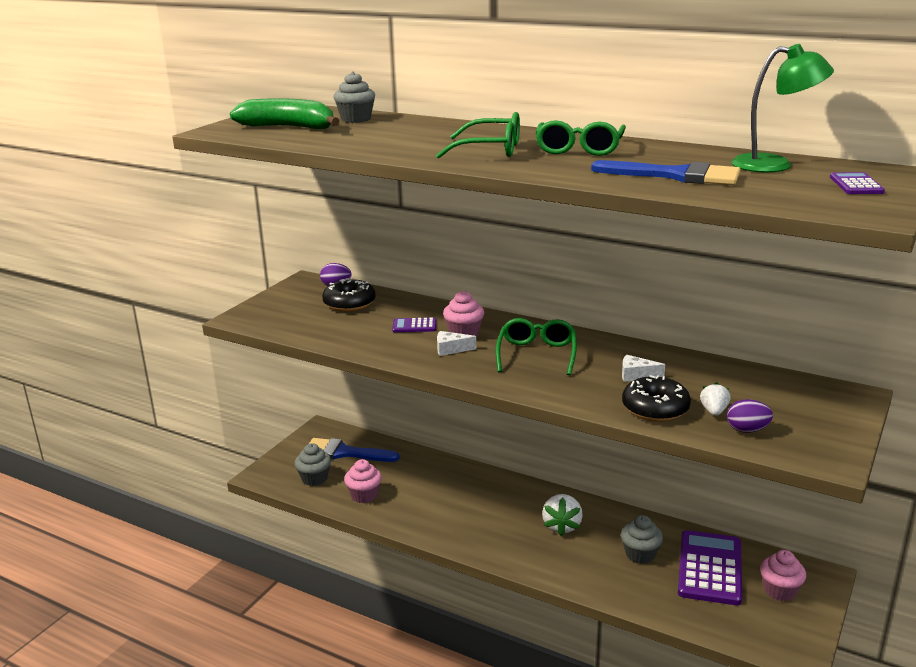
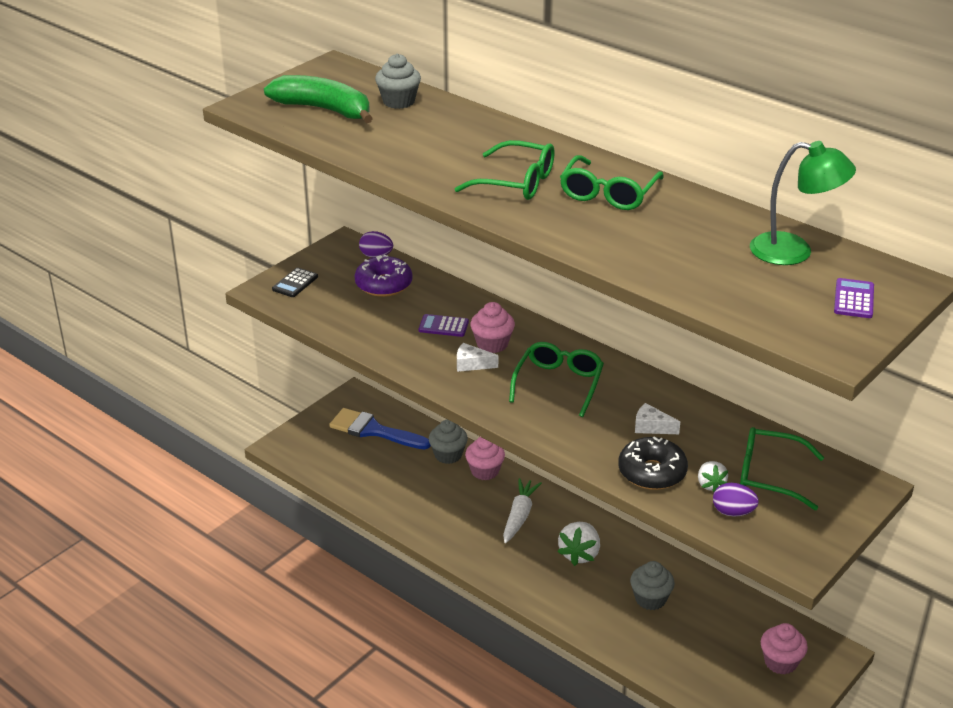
camera: 10 degrees right, 10 degrees up
(267, 311) = (295, 283): none -> black calculator
(314, 478) = (335, 458): grey cupcake -> grey cupcake (448, 455)
(349, 304) = (383, 285): black donut -> purple donut
(364, 495) = (382, 486): pink cupcake -> pink cupcake (485, 471)
(496, 503) = (519, 516): none -> white carrot
(676, 175) = (682, 257): blue brush -> none
(710, 568) = (718, 626): purple calculator -> none
(714, 411) = (710, 484): white strawberry -> white strawberry turned 150 degrees clockwise
(762, 398) = (768, 476): none -> green glasses

